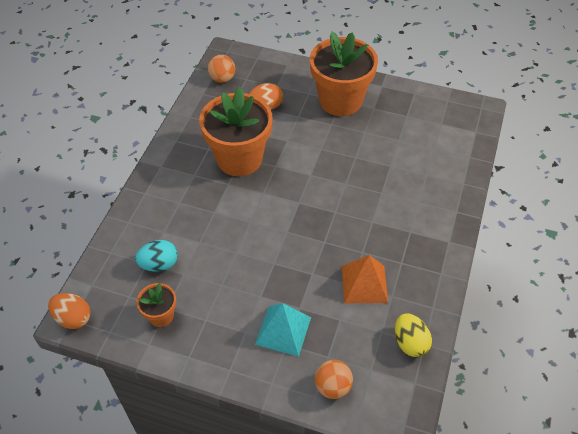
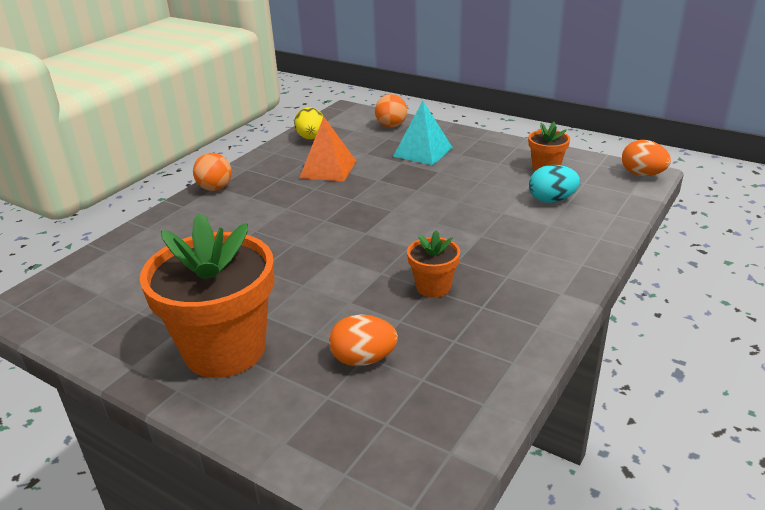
camera: 165 degrees left, 20 degrees down
(222, 79) = (437, 431): orange ball -> orange ball (215, 188)
(239, 159) = (433, 287): orange flower pot -> orange flower pot, size x0.47

